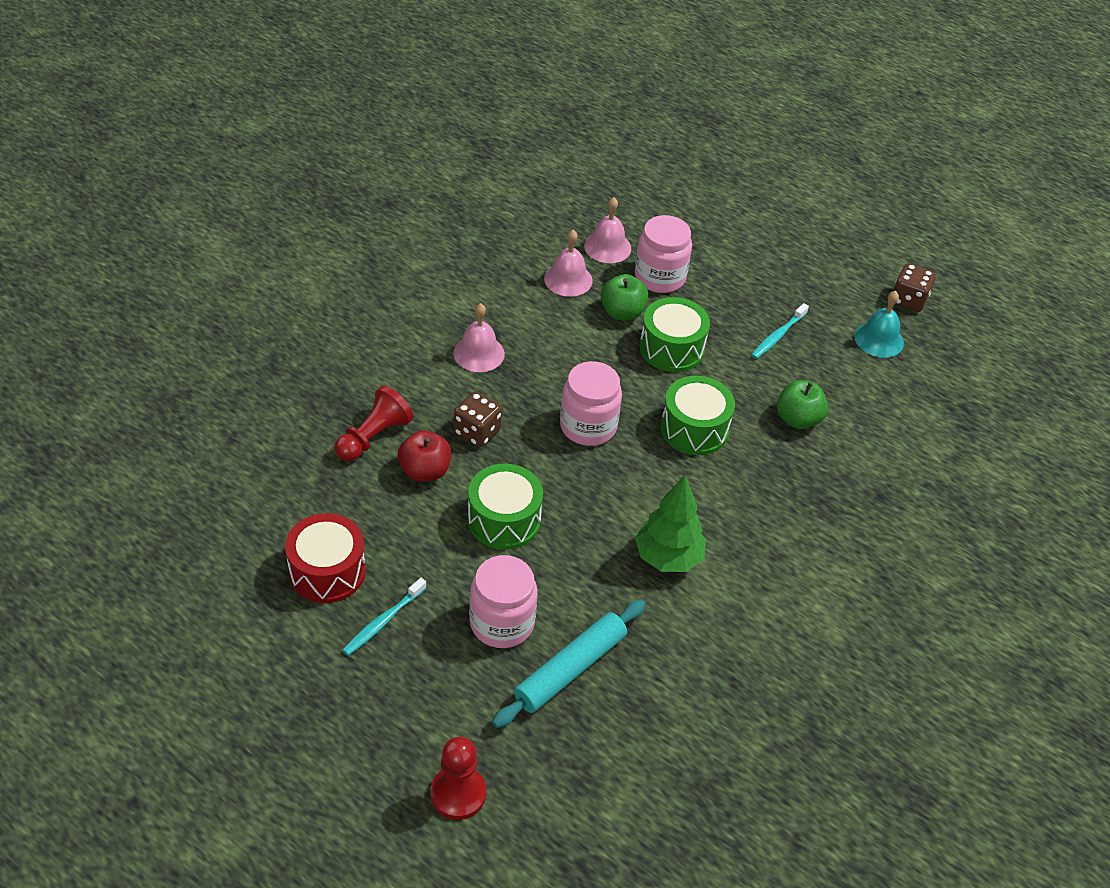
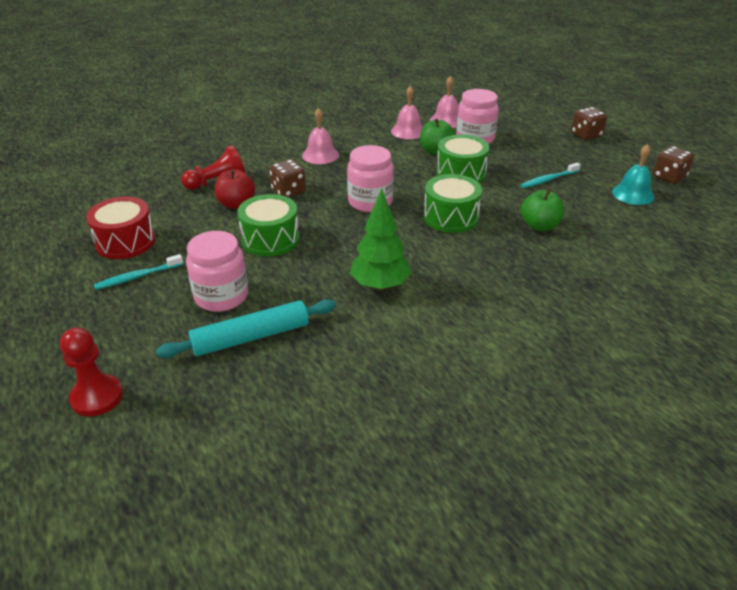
camera: 25 degrees right, 10 degrees down
(790, 240) = (586, 135): none -> brown dice

